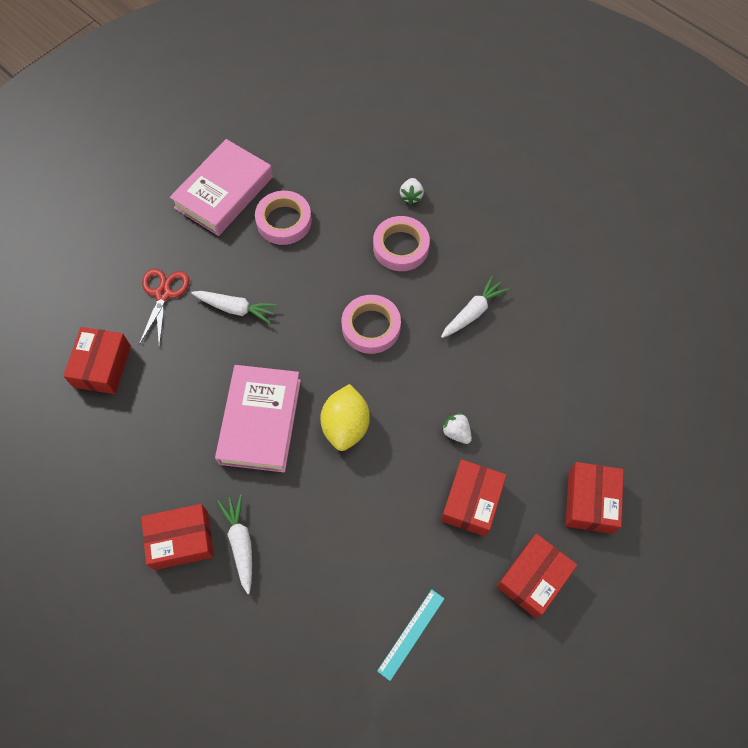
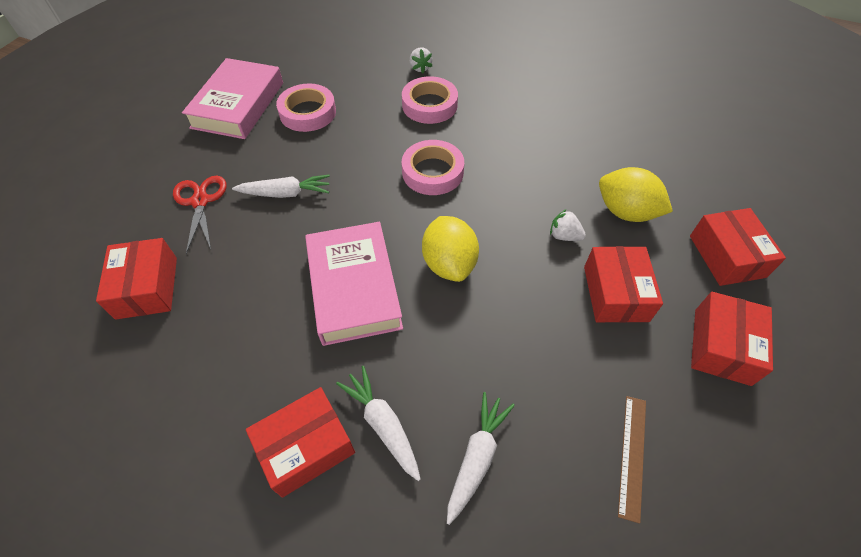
camera: 20 degrees left, 10 degrees down
(411, 634) = (632, 455): turquoise ruler -> brown ruler
(472, 312) = (522, 136): white carrot -> white carrot (477, 457)
(525, 427) = (625, 212): none -> yellow lemon

